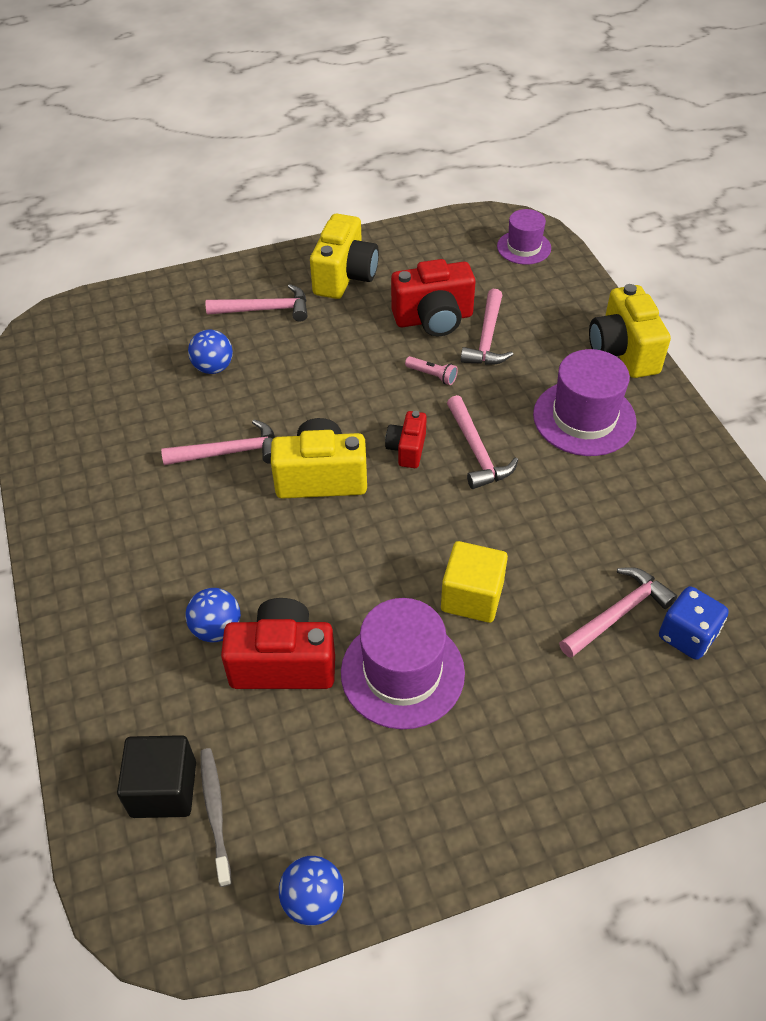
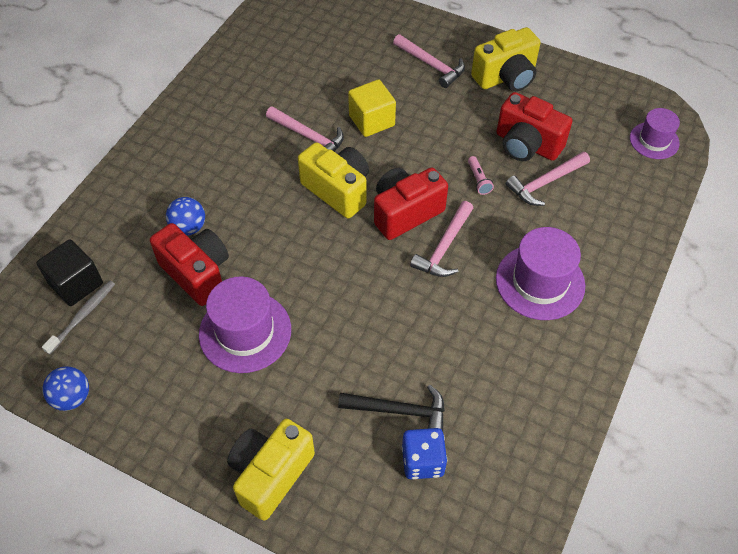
camera: 45 degrees right, 5 degrees up
(213, 367) = (359, 80): blue ball -> none
(407, 449) = (405, 213): red camera -> red camera, size x1.77
(472, 597) = (332, 326): yellow cube -> yellow cube (371, 121)
(617, 613) = (399, 410): pink hammer -> black hammer
(623, 351) = (627, 261): yellow camera -> yellow camera (271, 474)

